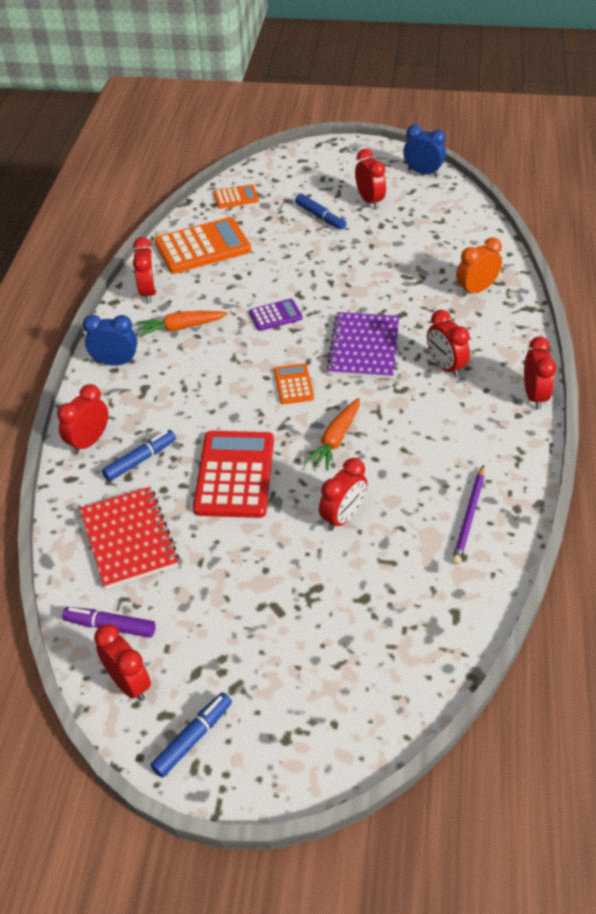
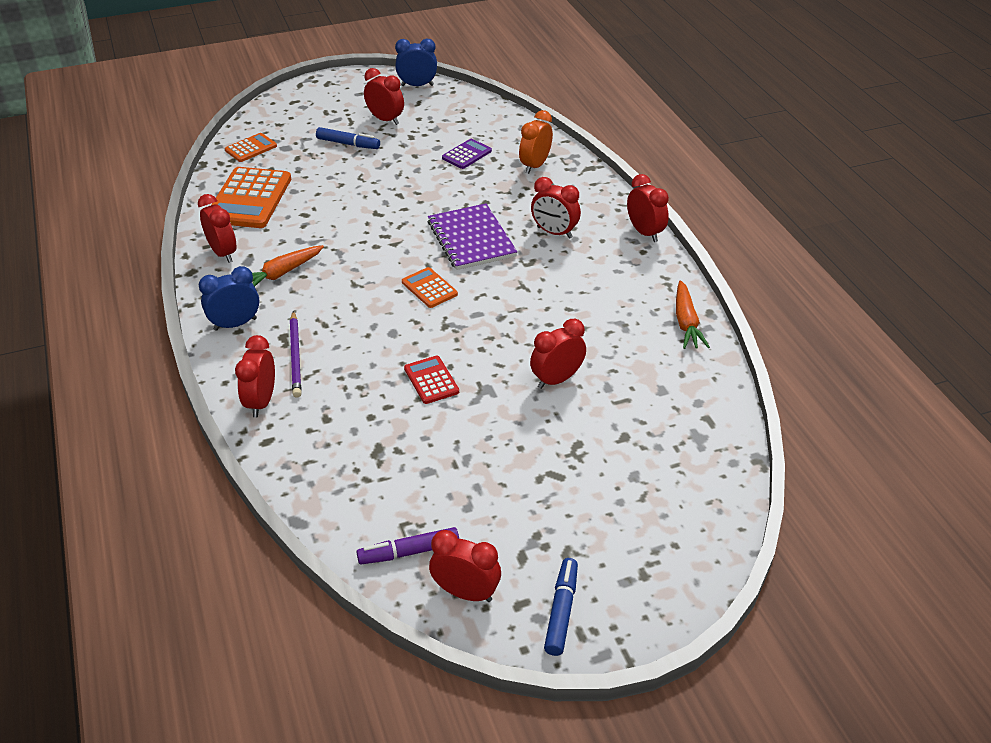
camera: 30 degrees left, 5 degrees down
(129, 539) = (369, 471): red notebook -> none
(140, 460) = (328, 399): blue marker -> none
(203, 247) = (249, 199): orange calculator -> orange calculator turned 150 degrees clockwise
(235, 475) = (431, 380): red calculator -> red calculator, size x0.52
(275, 315) = (368, 237): purple calculator -> purple calculator (467, 154)
(335, 439) = (503, 320): orange carrot -> orange carrot (686, 322)
(343, 517) = (557, 379): red clock -> red clock turned 135 degrees counterclockwise
(469, 517) = (662, 341): purple pencil -> purple pencil (296, 356)

